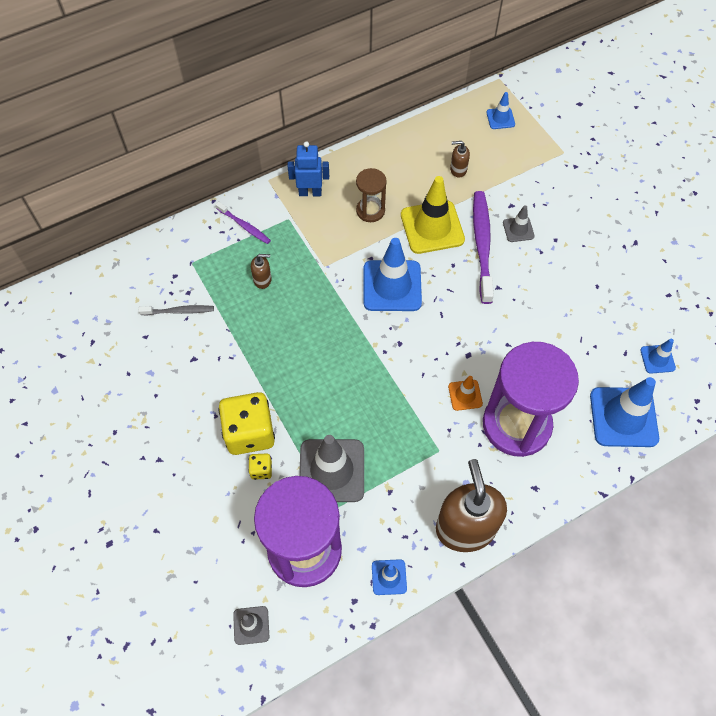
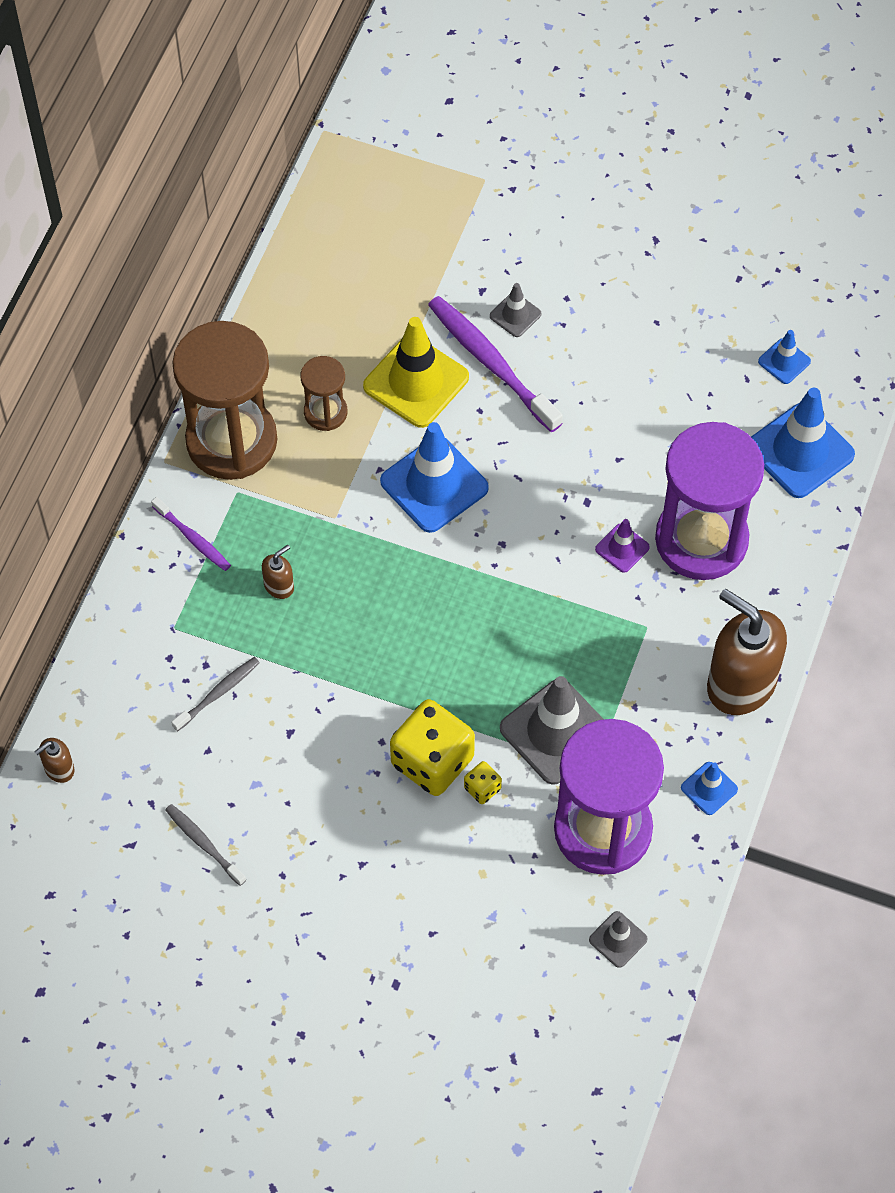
camera: 40 degrees left, 0 degrees up
(94, 383) = (204, 843): none -> grey toothbrush
(244, 226) = (193, 538): purple toothbrush -> purple toothbrush turned 45 degrees clockwise
(310, 192) = (231, 441): blue robot -> brown hourglass
(458, 170) = (381, 288): brown soap dispenser -> brown soap dispenser (59, 769)
(465, 395) = (622, 548): orange traffic cone -> purple traffic cone
(500, 118) = (372, 185): blue traffic cone -> none

